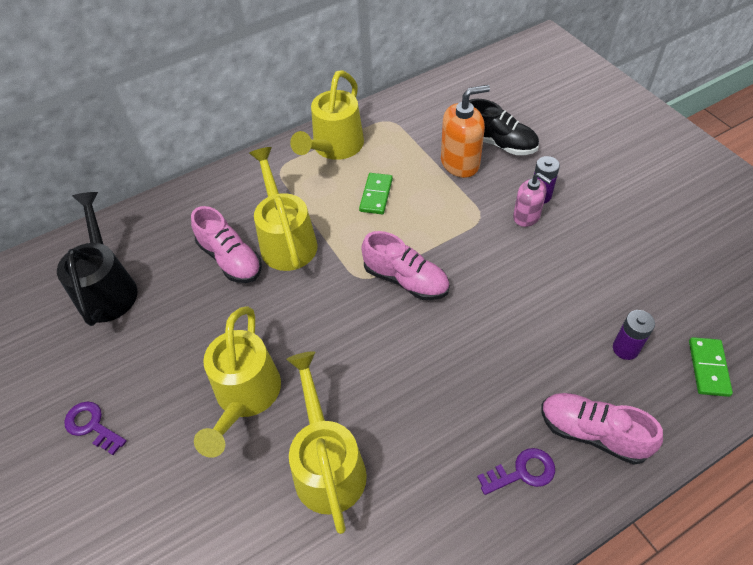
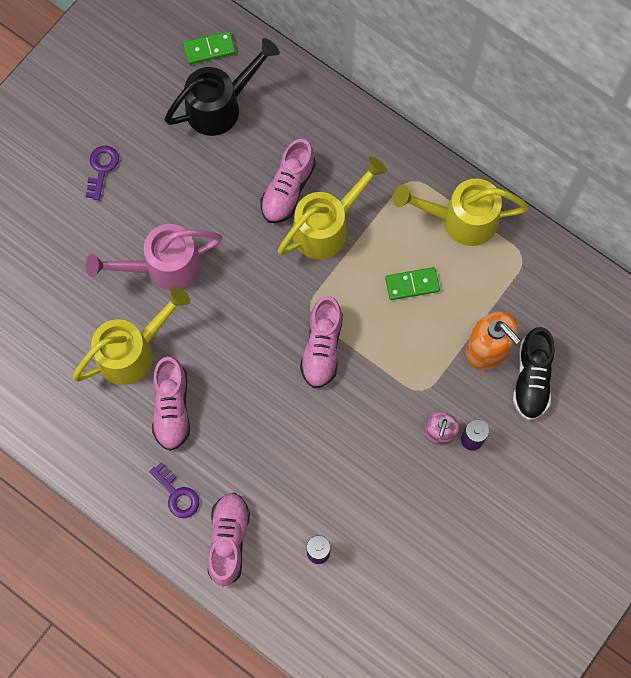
camera: 65 degrees right, 20 degrees up
(245, 397) = (164, 267): yellow watering can -> pink watering can
(414, 443) = (172, 408): none -> pink shoe
(708, 368) = (324, 624): green domino -> green domino (209, 49)

